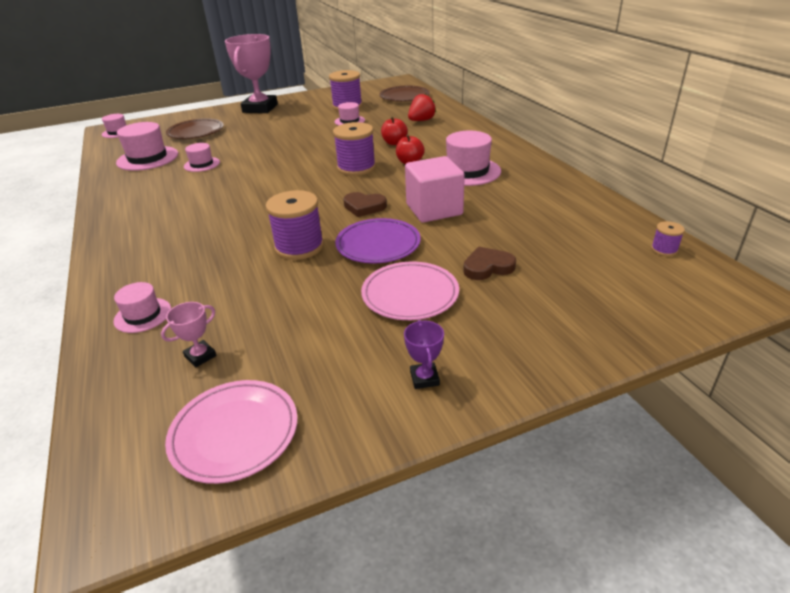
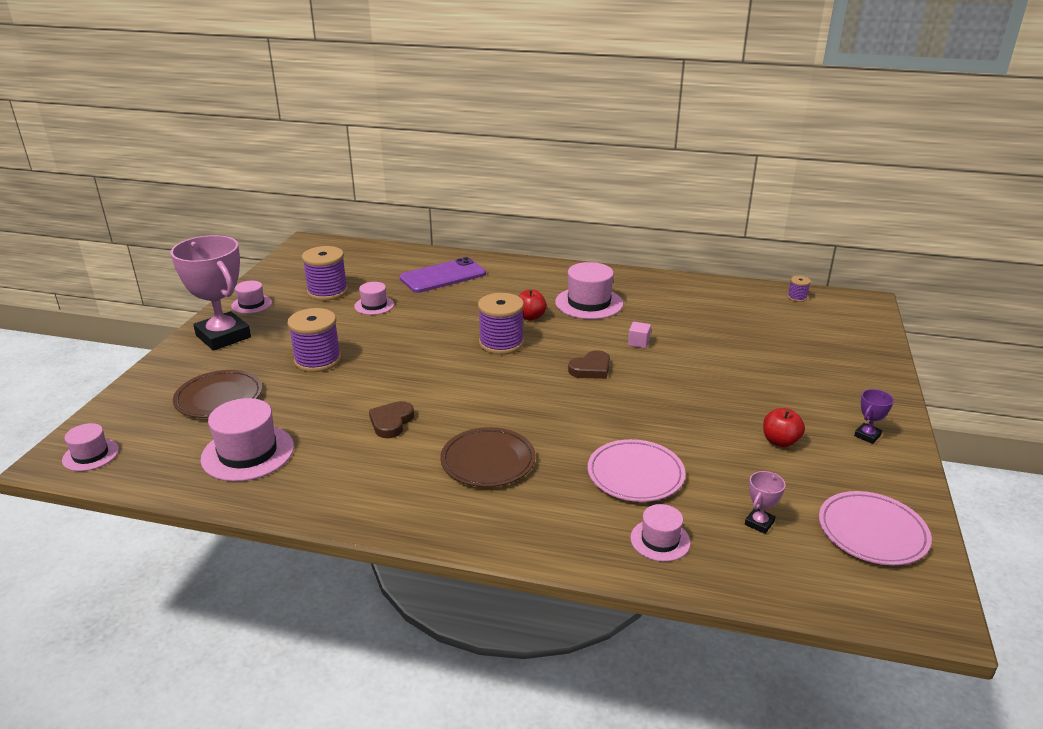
camera: 55 degrees left, 5 degrees down
(200, 356) = (759, 523): pink trophy -> pink trophy turned 45 degrees clockwise
(202, 164) = (339, 421): pink hat -> pink hat (251, 304)
(299, 247) = (627, 423): purple spool -> purple spool (317, 360)
(378, 244) = (668, 387): purple plate -> none
(394, 143) = (474, 307): red apple -> red apple (780, 441)
(404, 97) = (362, 258): brown plate -> brown plate (488, 461)
(410, 294) = (760, 402): pink plate -> pink plate (635, 474)
(421, 120) = (443, 276): red strawberry -> purple phone
(424, 378) = (867, 435): purple trophy -> purple trophy turned 75 degrees counterclockwise
(434, 209) = (638, 343): pink cube -> pink cube, size x0.42
(487, 267) = (754, 360): brown heart -> brown heart (391, 422)

